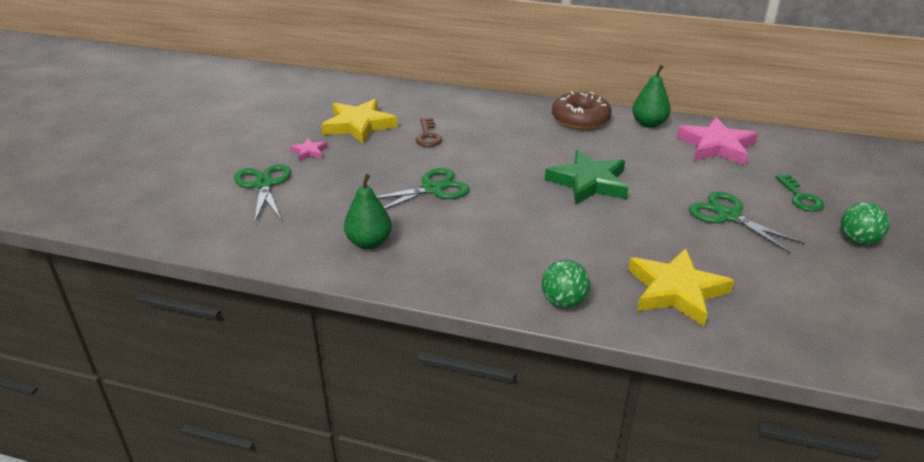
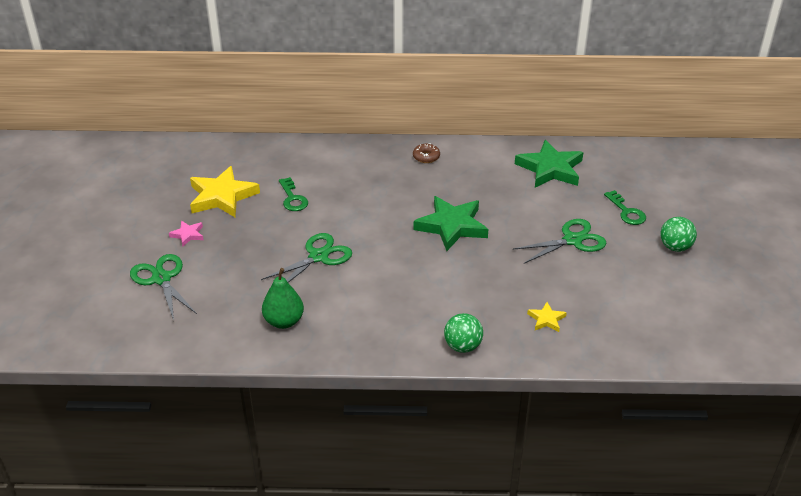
camera: 15 degrees left, 5 degrees up
(428, 136) = (292, 198): brown key -> green key
(580, 119) = (426, 157): brown donut -> brown donut, size x0.50
(648, 124) = (488, 152): green pear -> none
(676, 291) = (546, 319): yellow star -> yellow star, size x0.47
(716, 146) = (550, 169): pink star -> green star
(728, 215) = (573, 240): green scissors -> green scissors turned 120 degrees clockwise

